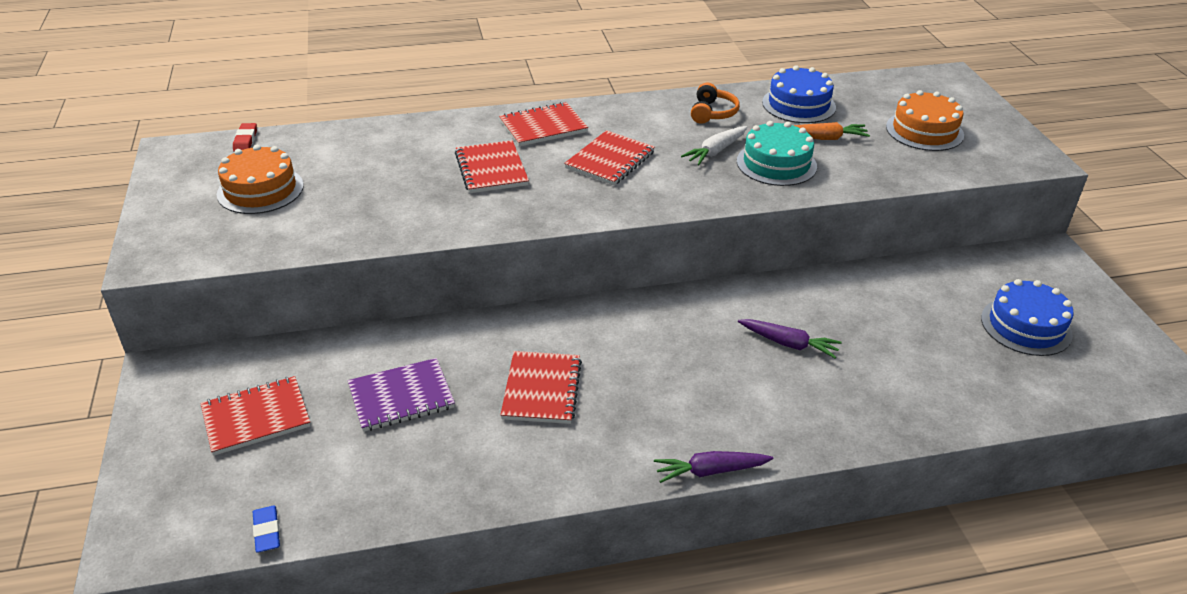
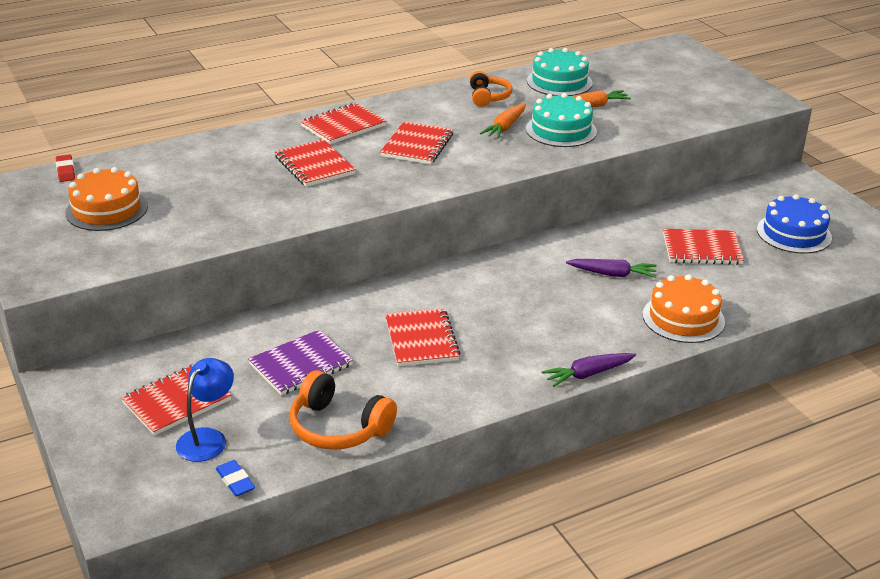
camera: 15 degrees left, 5 degrees down
(265, 470) = (208, 438): none -> blue lamp
(404, 485) = (338, 427): none -> orange headphones
(715, 151) = (505, 127): white carrot -> orange carrot
(798, 105) = (559, 82): blue cake -> turquoise cake
(906, 329) = (702, 249): none -> red notebook
(924, 131) = (672, 90): orange cake -> orange cake (683, 318)

